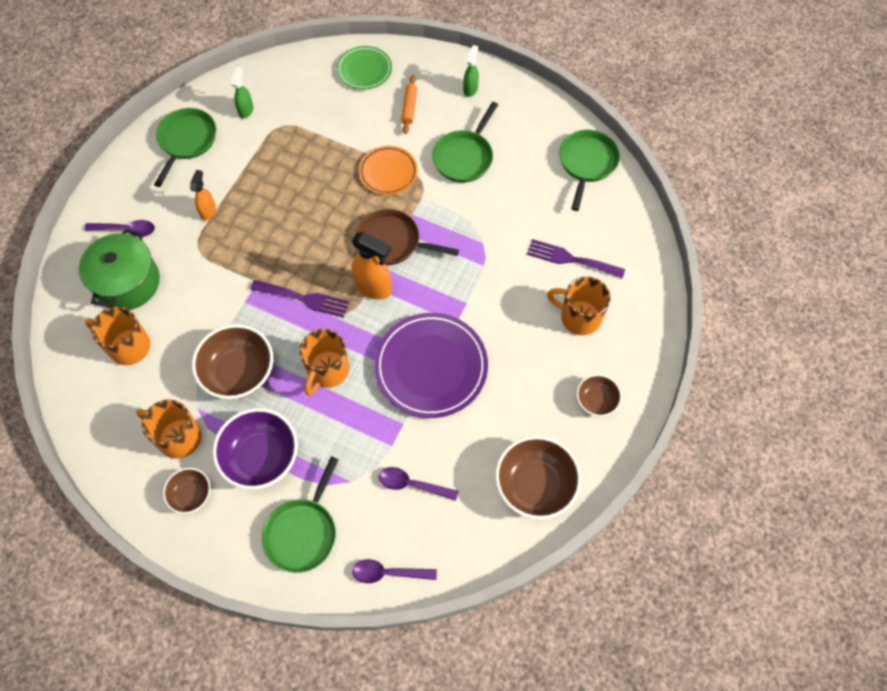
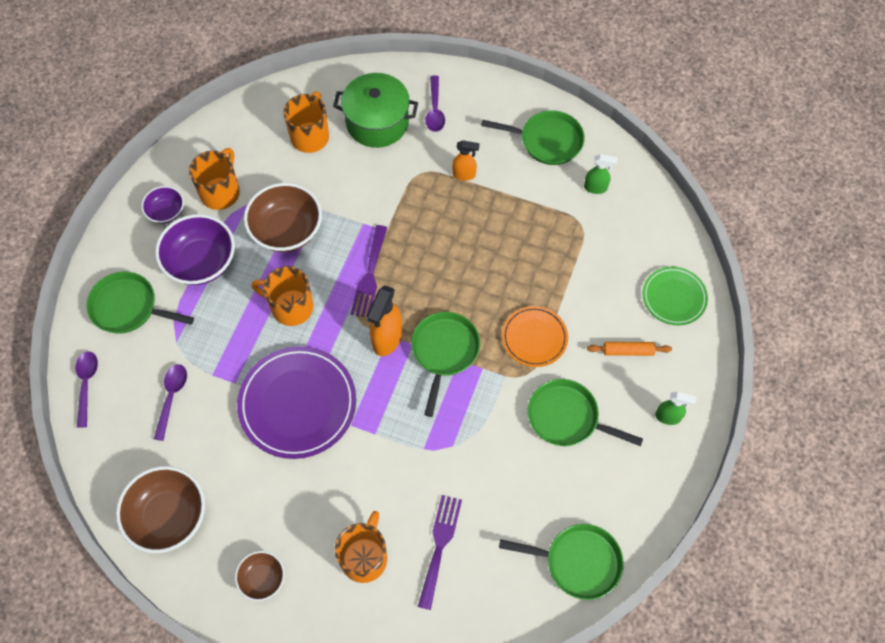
camera: 85 degrees right, 0 degrees up
(191, 495) = (166, 212): brown bowl -> purple bowl
(393, 242) = (444, 352): brown pan -> green pan

